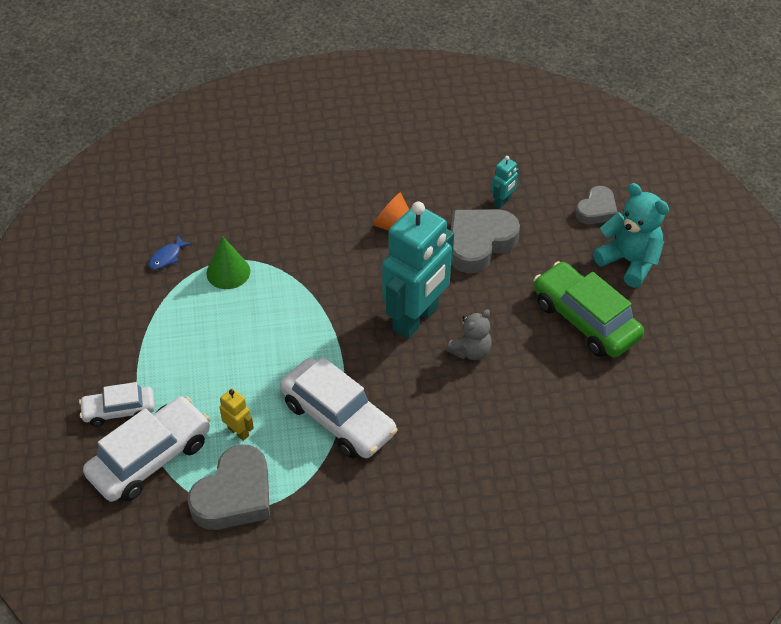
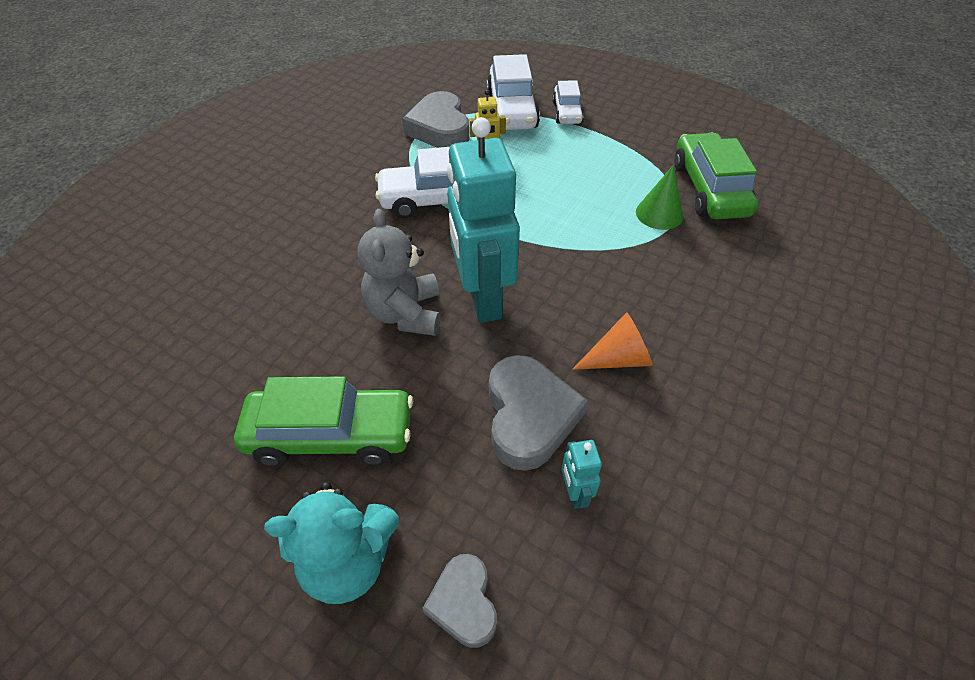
camera: 130 degrees right, 0 degrees up
(119, 410) = (567, 112): white car -> white car turned 150 degrees clockwise
(167, 257) = (709, 189): blue fish -> green car
(471, 351) = (405, 313): grey teddy bear -> grey teddy bear, size x1.58

